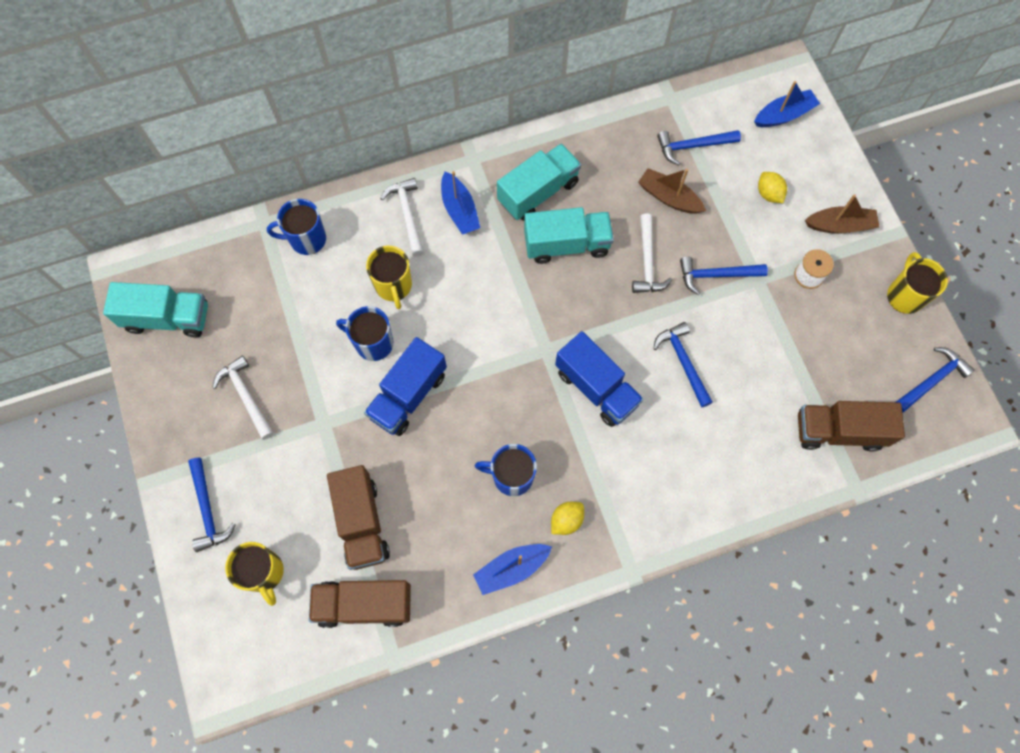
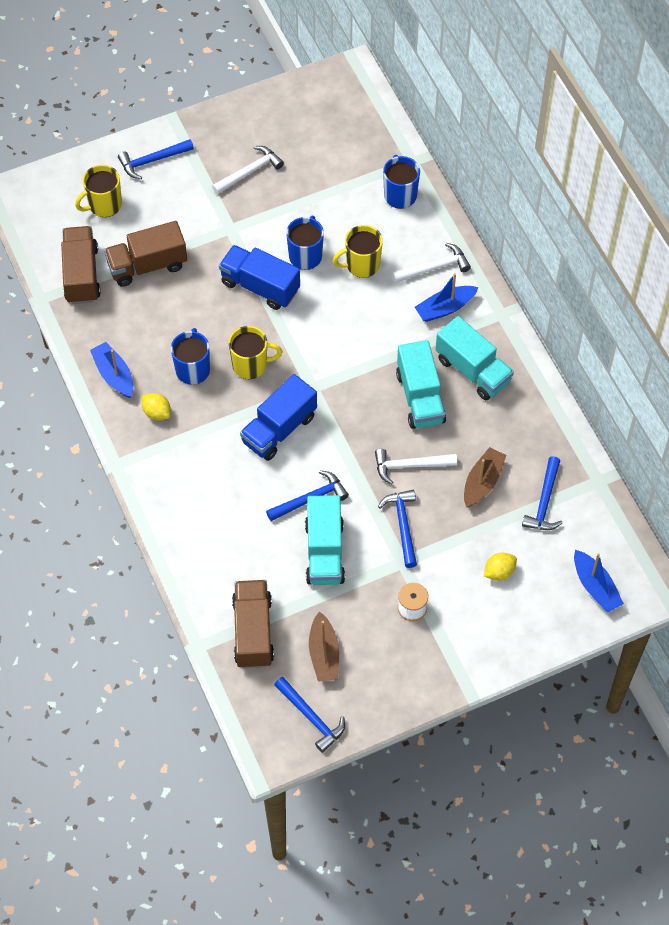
camera: 85 degrees right, 10 degrees down
(167, 318) = (314, 107): turquoise truck -> turquoise truck (324, 552)
(692, 146) = (544, 502): blue hammer -> blue hammer turned 150 degrees counterclockwise
(840, 225) = (472, 638): brown boat -> brown boat (324, 654)
(904, 295) = (400, 696): yellow mug -> yellow mug (251, 365)

